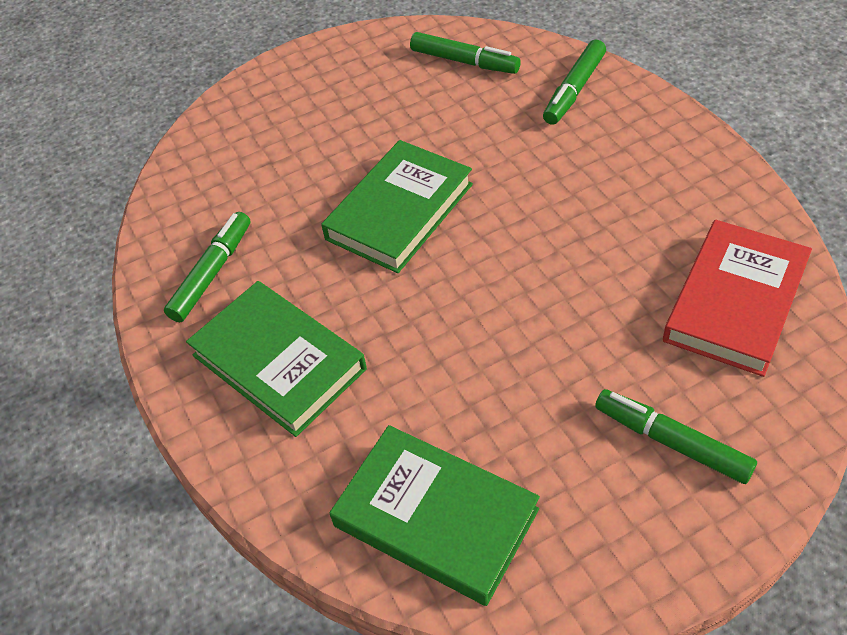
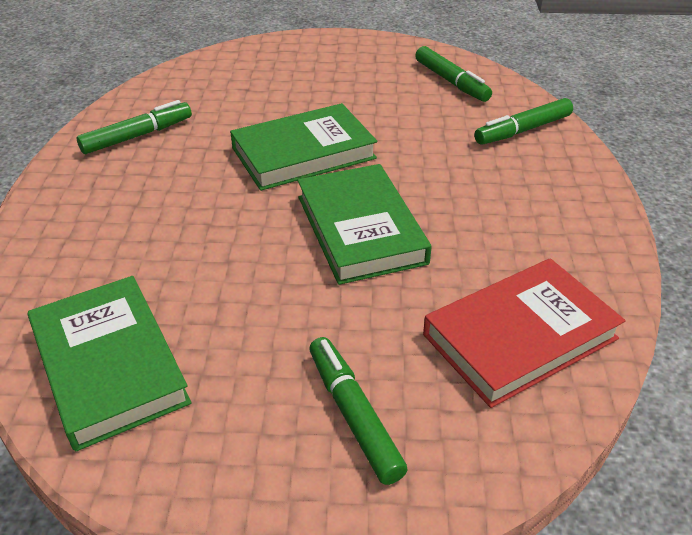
camera: 25 degrees right, 10 degrees down
(279, 362) = (119, 207): green book -> green book (361, 229)

